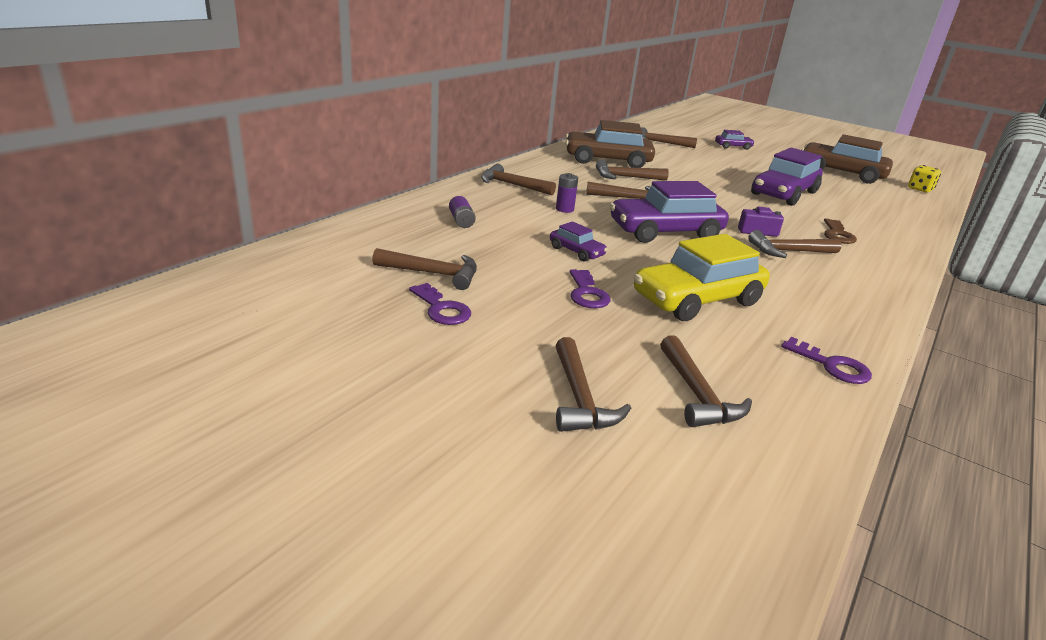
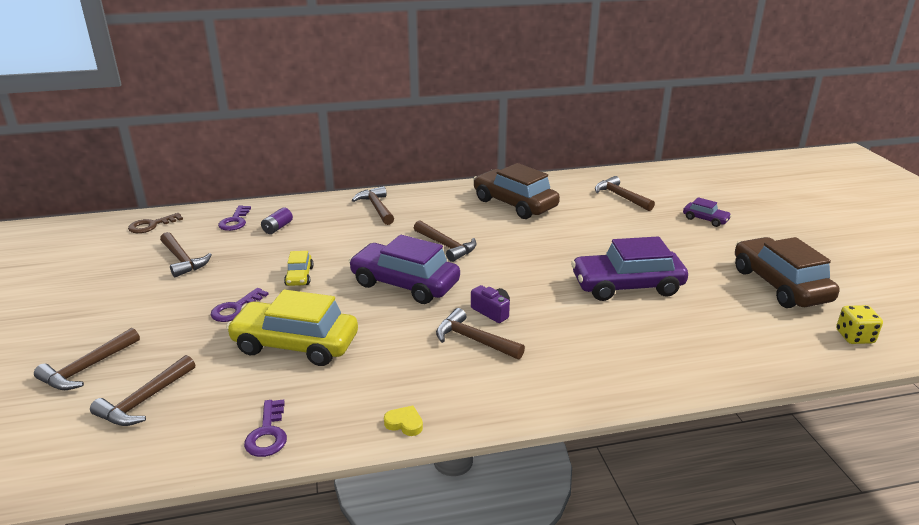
camera: 45 degrees right, 0 degrees up
(442, 309) = (140, 285): purple key -> purple key (235, 221)
(564, 209) = (370, 239): purple battery -> none
(576, 251) = (299, 276): purple car -> yellow car
(625, 177) = (491, 225): brown hammer -> none
(837, 234) = (572, 344): brown key -> brown key (151, 225)
(877, 316) = (404, 423): none -> yellow heart

